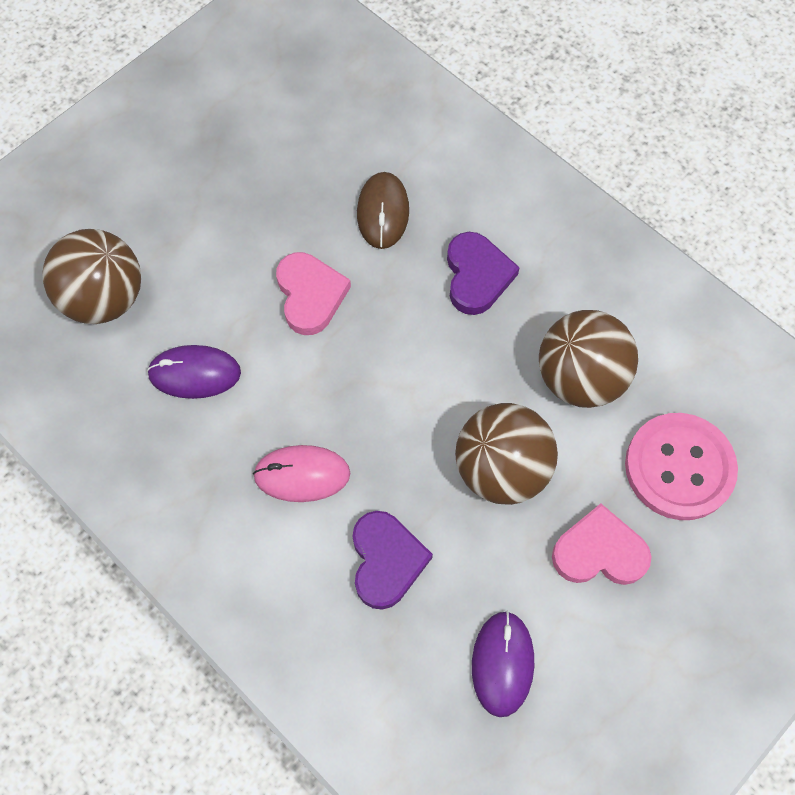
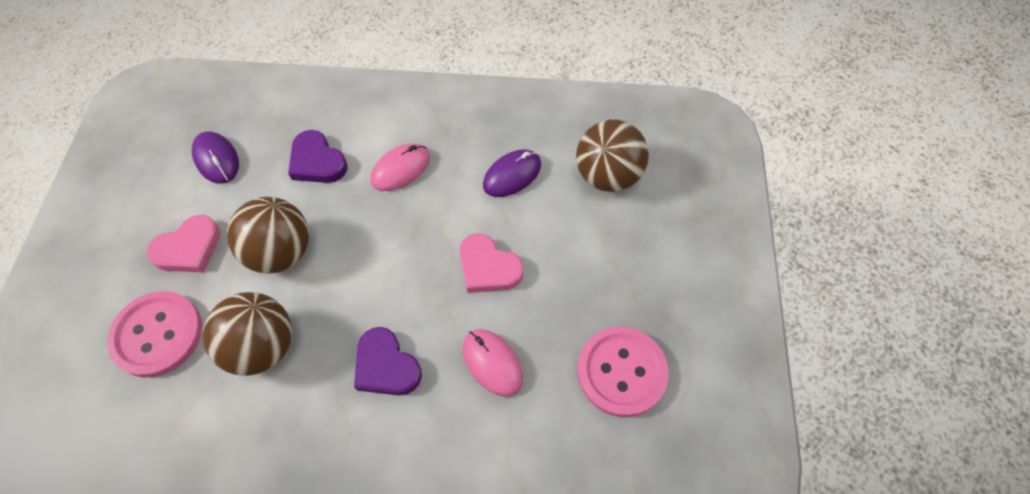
camera: 140 degrees right, 5 degrees down
(285, 130) = (621, 372): none -> pink button
(383, 212) = (492, 363): brown mouse -> pink mouse

